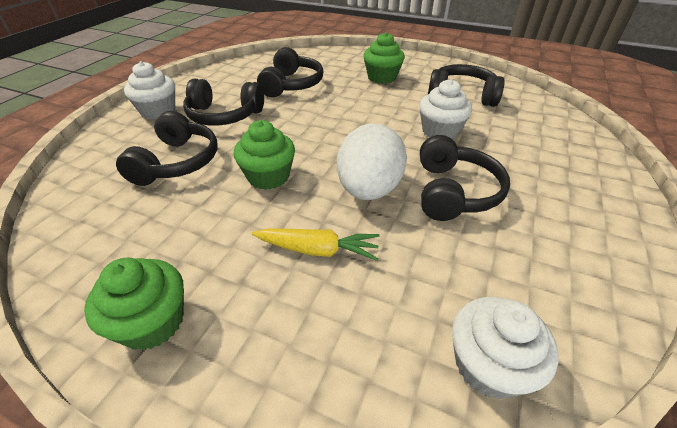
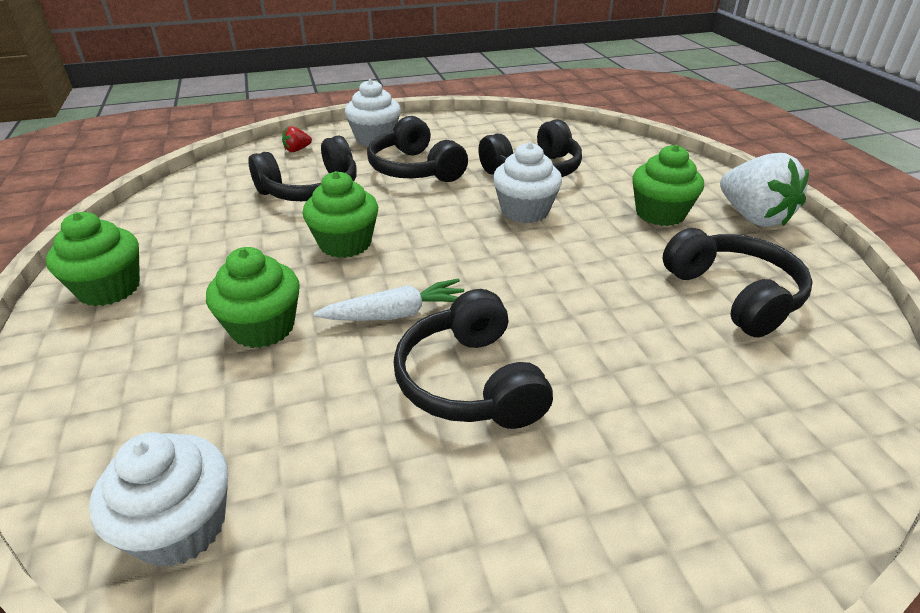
camera: 50 degrees right, 5 degrees down
(109, 145) = (297, 150): none -> red strawberry
(318, 250) = (263, 327): yellow carrot -> green cupcake
(369, 189) = (397, 314): white egg -> white carrot
(414, 62) = (753, 217): none -> white strawberry
(440, 131) = (599, 314): white cupcake -> white cupcake (524, 211)
(454, 192) = (470, 381): black headphones -> black headphones turned 105 degrees clockwise

